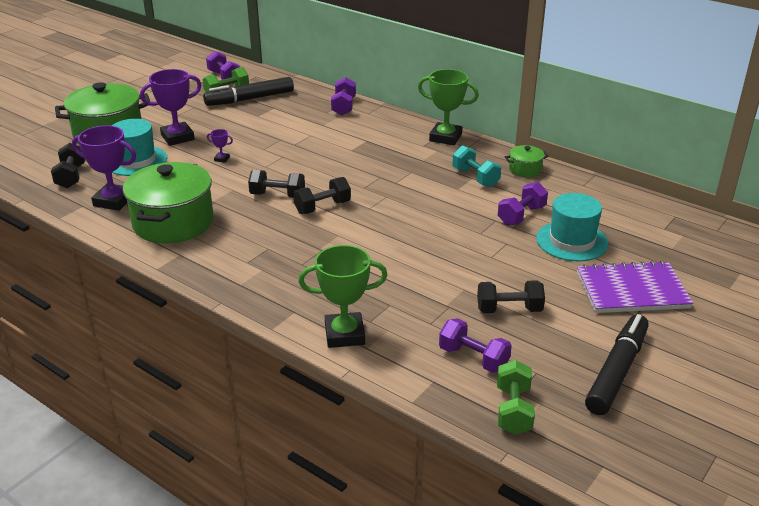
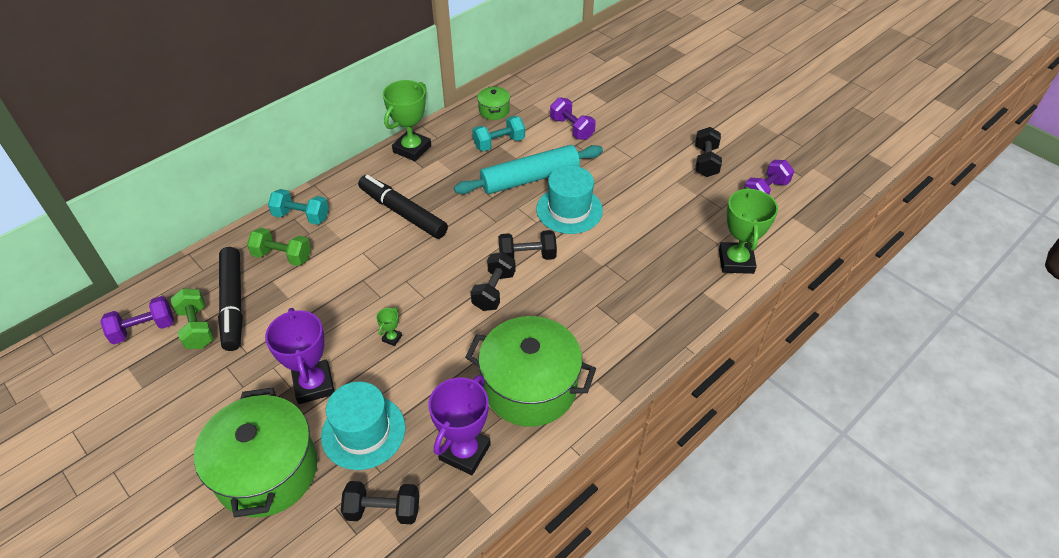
camera: 80 degrees left, 15 degrees up
(222, 159) = (392, 338): purple trophy -> green trophy
(322, 207) = (527, 256): black dumbbell -> black dumbbell turned 75 degrees counterclockwise
(343, 106) = (301, 216): purple dumbbell -> turquoise dumbbell
(430, 199) = (529, 178): none -> turquoise rolling pin
(513, 410) = (820, 182): green dumbbell -> green dumbbell (282, 256)
(572, 241) = (615, 110): turquoise hat -> turquoise hat (569, 210)
(616, 371) = (777, 126): black marker -> black marker (403, 213)
(632, 290) = (685, 96): purple notebook -> none

